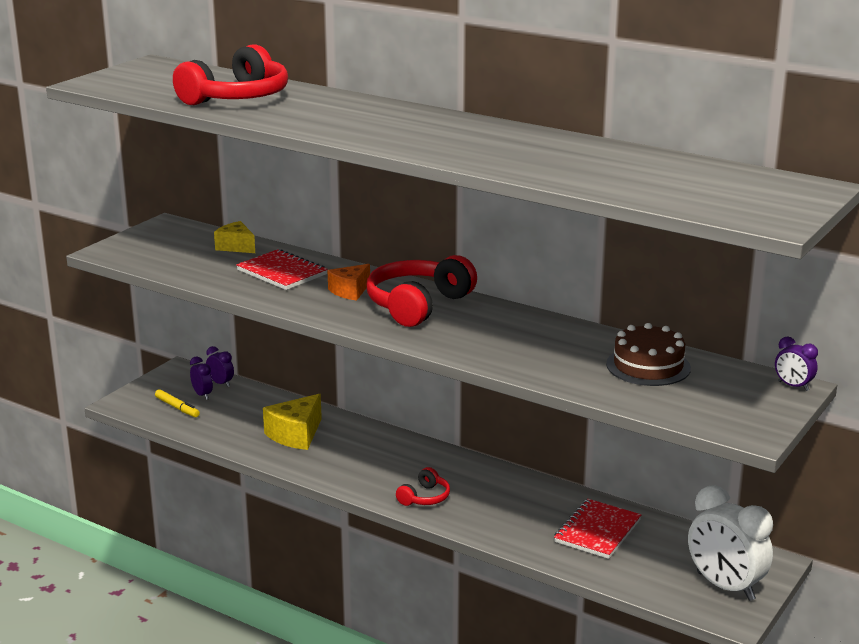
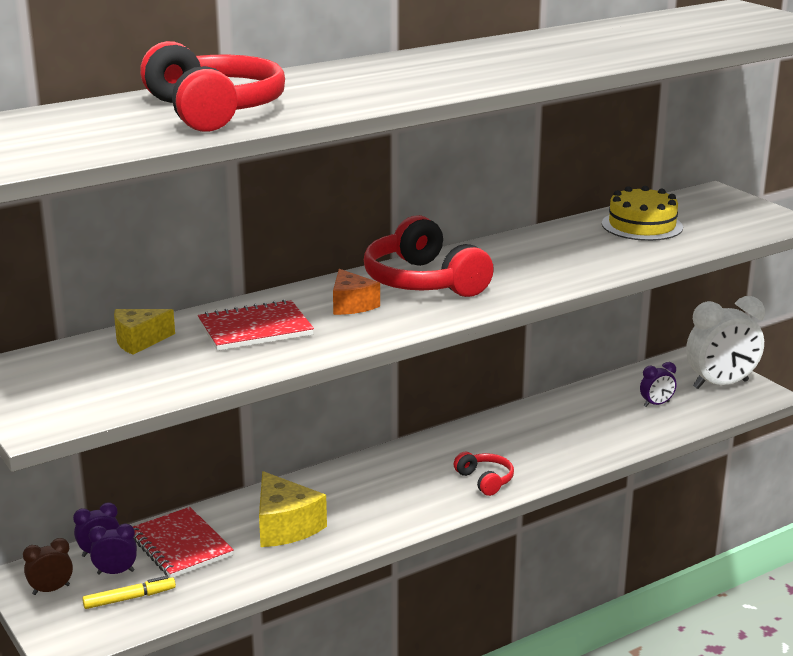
camera: 65 degrees left, 0 degrees up
(171, 382) = (51, 590): none -> brown clock
(597, 531) = (605, 412): red notebook -> red notebook (180, 545)
(648, 366) = (642, 225): brown cake -> yellow cake
(793, 386) = (712, 192): purple clock -> purple clock (656, 404)

